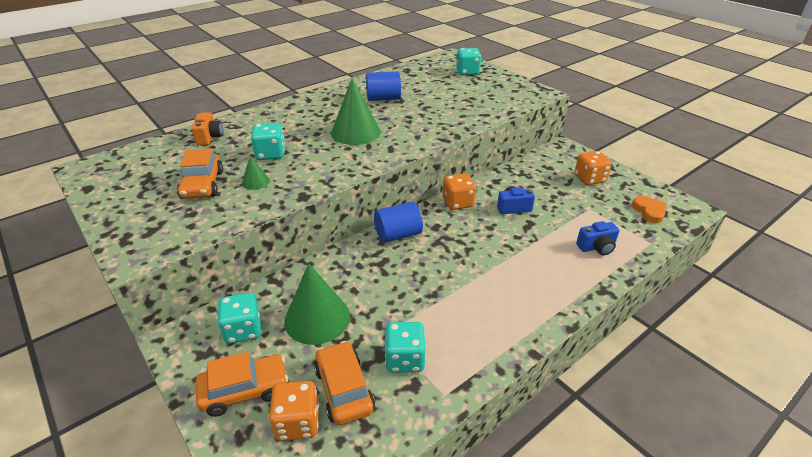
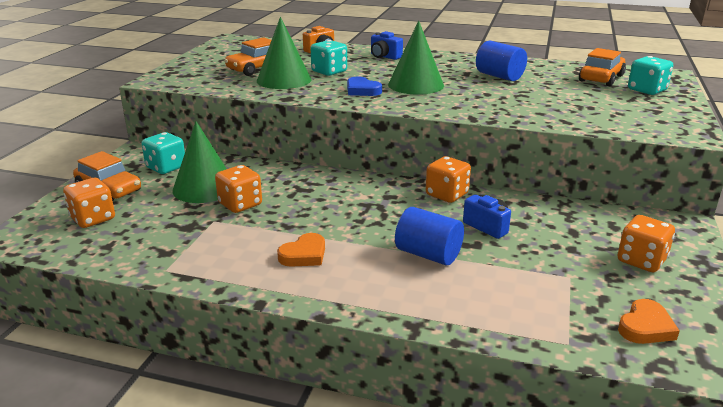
camera: 55 degrees right, 10 degrees down
(255, 182) = (284, 80): green cone -> green cone, size x2.12
(335, 157) = (362, 90): none -> blue heart
(344, 389) = (137, 224): orange car -> orange car (601, 78)
(372, 307) = (240, 204): none -> orange dice
(398, 234) = (351, 183): blue cylinder -> blue cylinder (428, 254)
(405, 359) = (191, 239): turquoise dice -> none
(484, 303) = (304, 255): none -> orange heart
(596, 247) = (493, 301): blue camera -> blue camera (384, 57)

